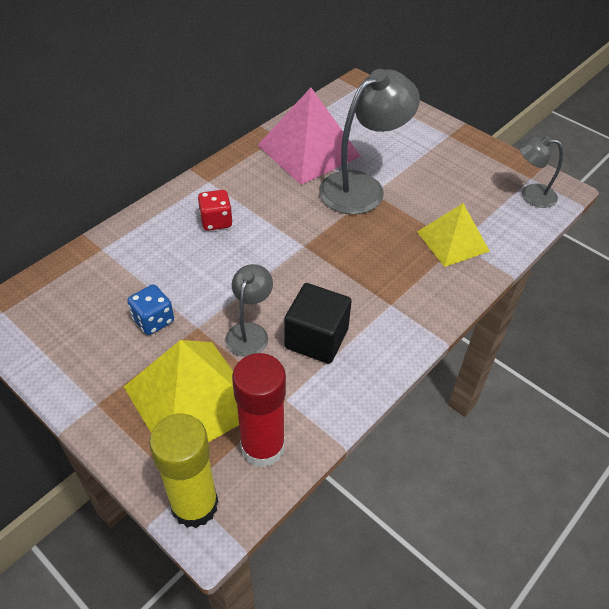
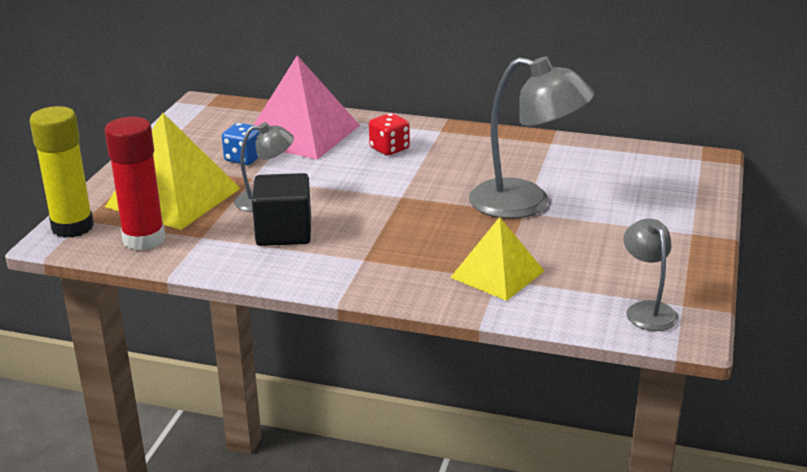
camera: 65 degrees right, 20 degrees down
(308, 150) = (548, 162): pink pyramid -> pink pyramid (302, 133)

